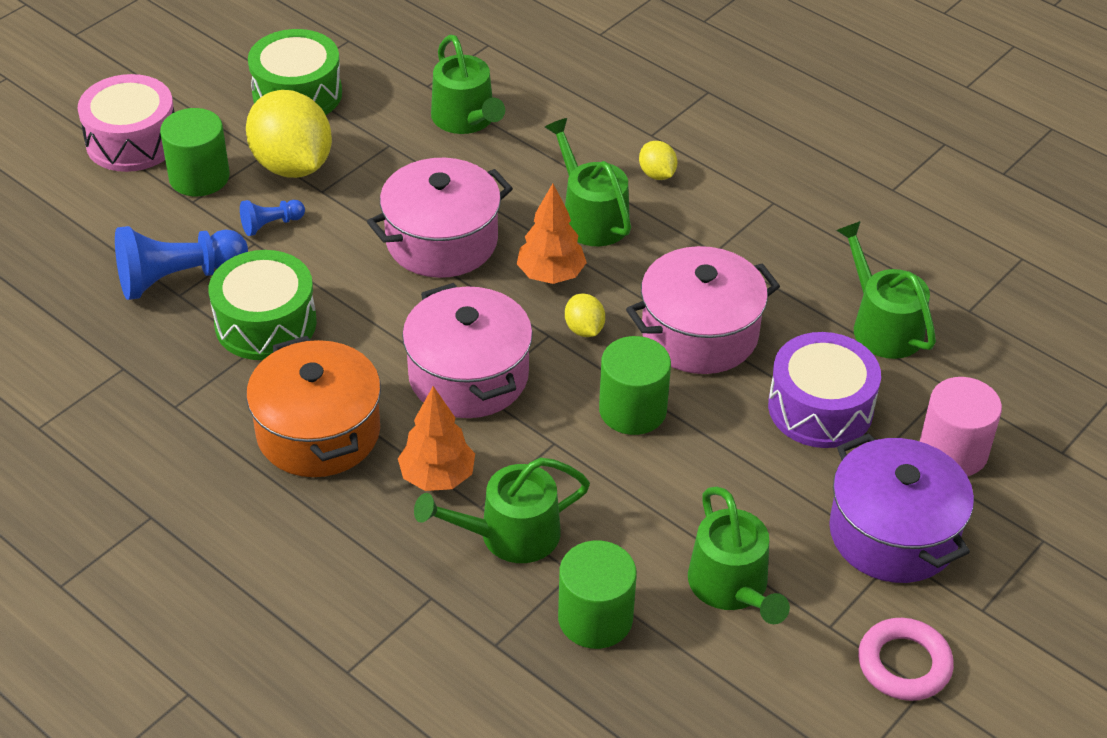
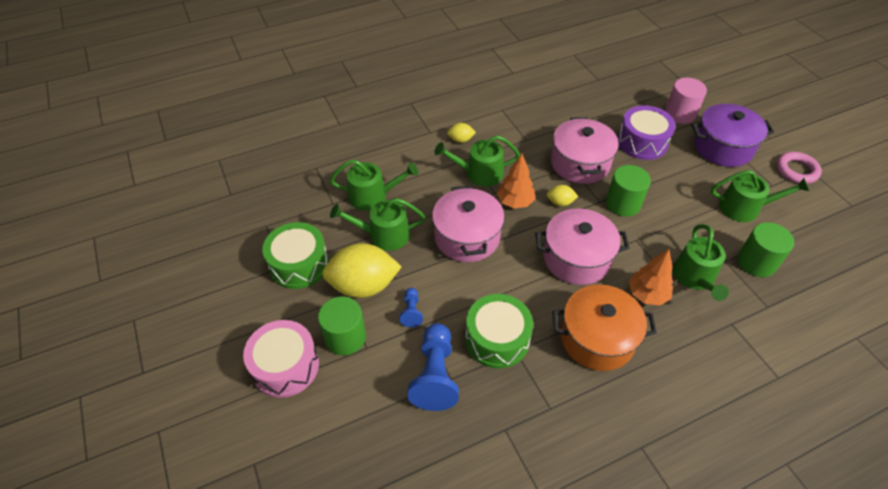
camera: 65 degrees left, 5 degrees up
(882, 325) = (598, 106): green watering can -> green watering can (384, 235)

